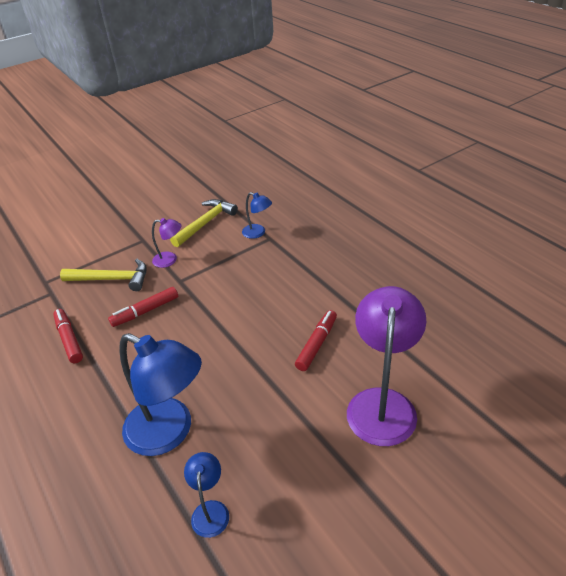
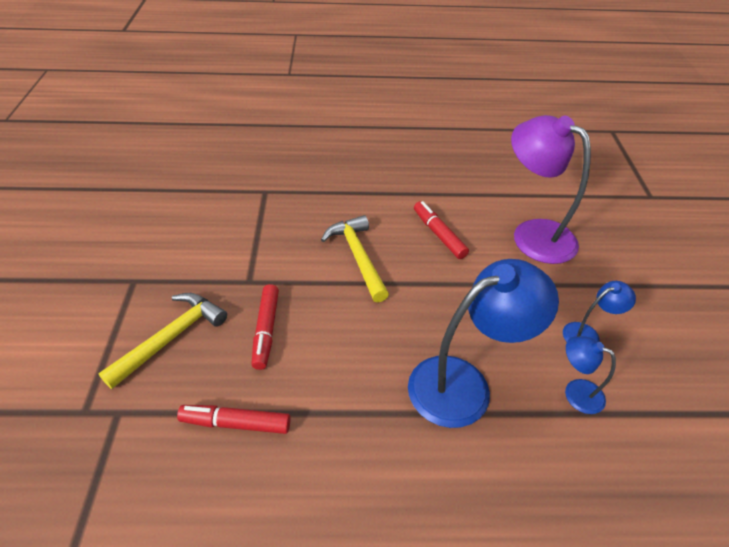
camera: 60 degrees left, 5 degrees up
(170, 260) = (202, 273): purple lamp -> none
(205, 223) = (177, 220): yellow hammer -> yellow hammer (358, 257)
(258, 233) = (246, 194): blue lamp -> blue lamp (587, 334)

